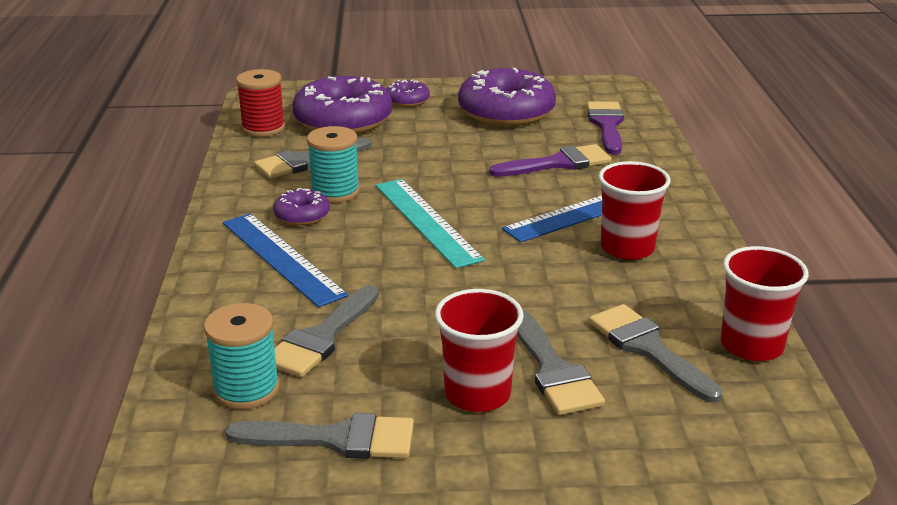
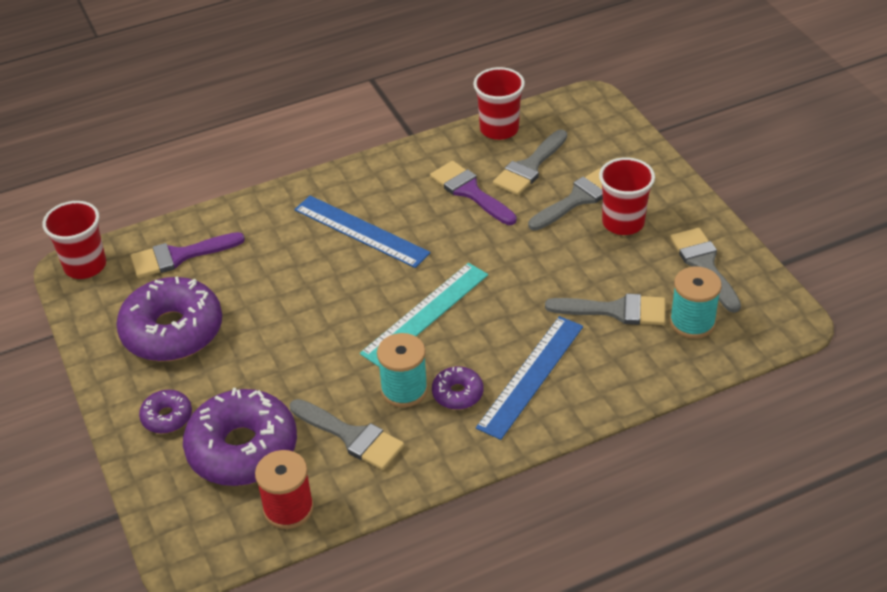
camera: 110 degrees left, 15 degrees up
(558, 163) = (278, 267): purple brush -> purple brush (470, 192)
(627, 248) = (408, 199): red cup -> red cup (85, 266)

